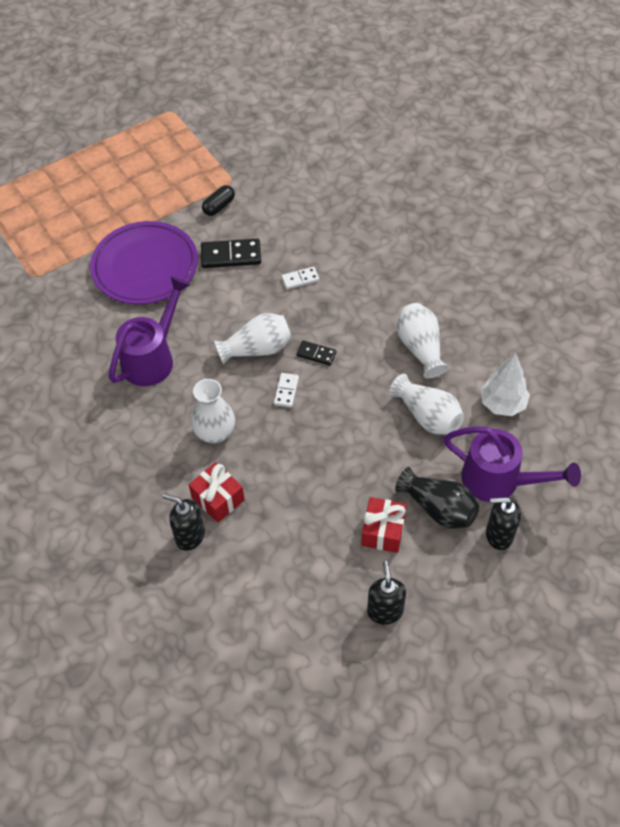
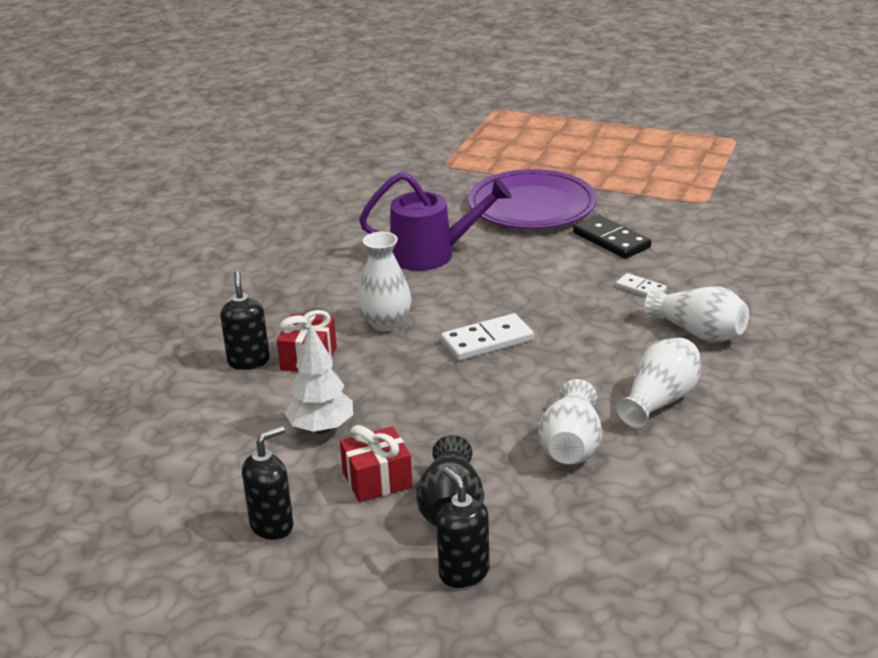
camera: 55 degrees right, 25 degrees down
(219, 206) = (661, 209): black capsule -> none
(257, 349) = (517, 302): white vase -> white vase (698, 333)
(286, 391) = (487, 341): white domino -> white domino, size x1.73
(316, 354) = (557, 338): black domino -> none
(499, 481) = (544, 540): purple watering can -> none
(502, 404) = (661, 495): white tree -> white tree (321, 428)

